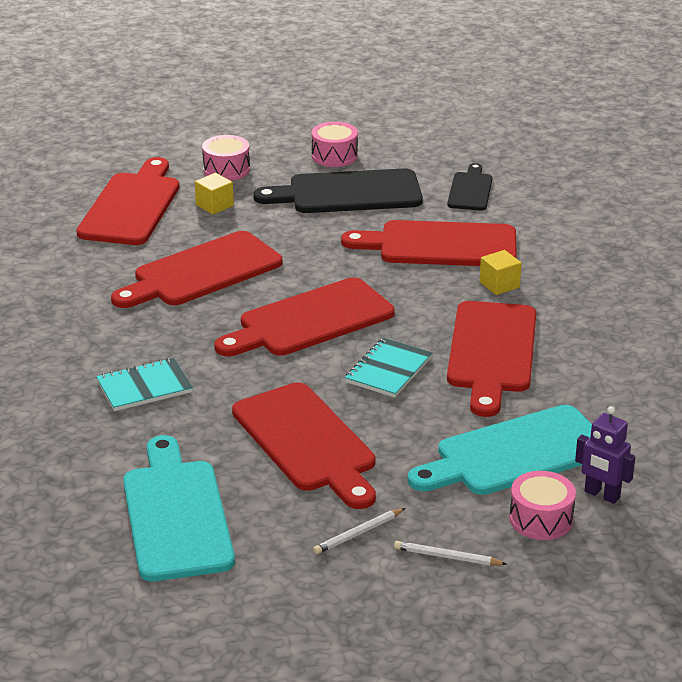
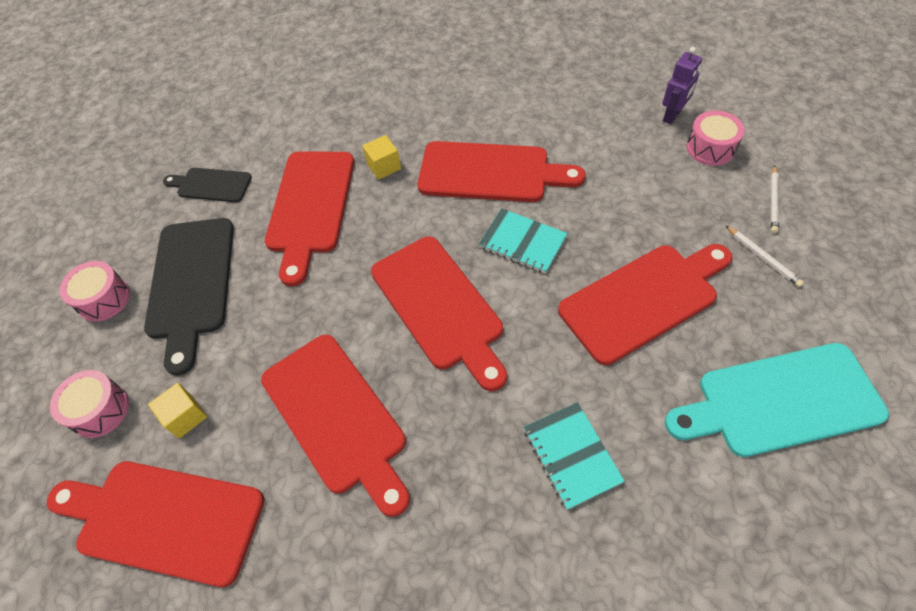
camera: 85 degrees left, 25 degrees up
(516, 453) = (631, 160): turquoise cutting board -> none

